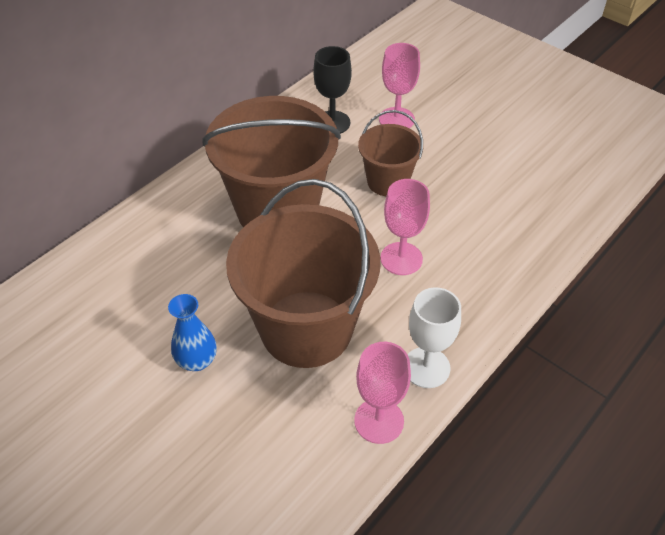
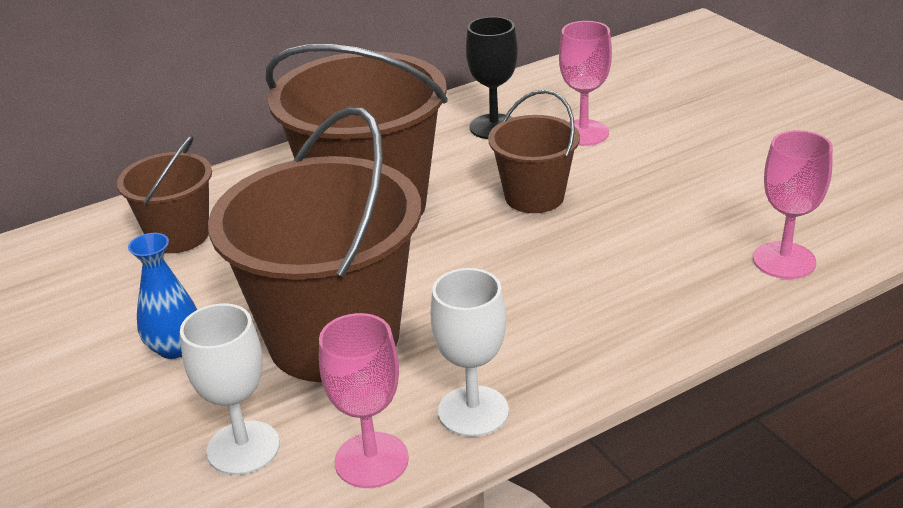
camera: 20 degrees right, 15 degrees down
(146, 261) = (178, 235): none -> brown bucket
(289, 432) = (243, 448): none -> white goblet
(401, 258) = (506, 282): pink goblet -> pink goblet (784, 260)

